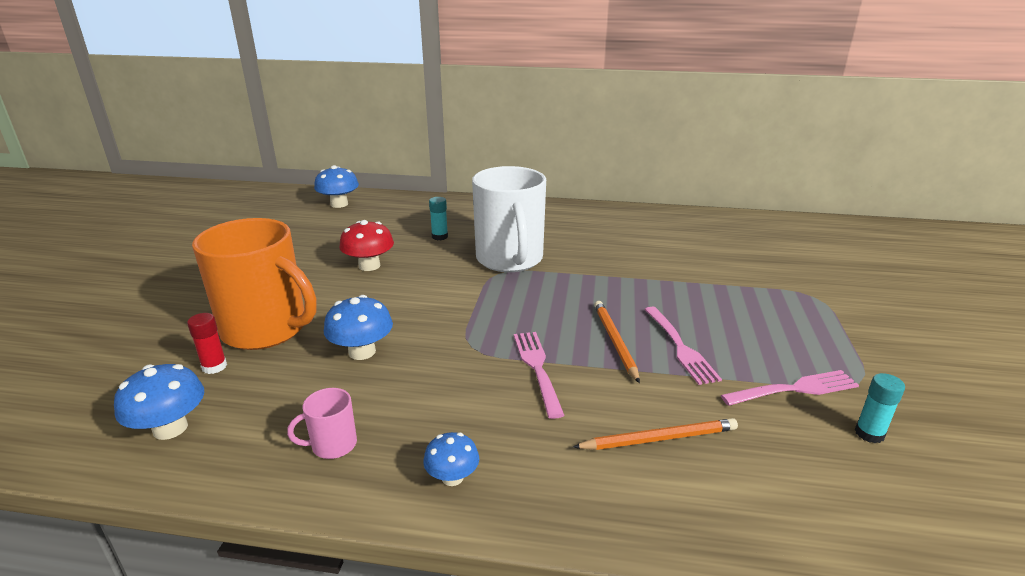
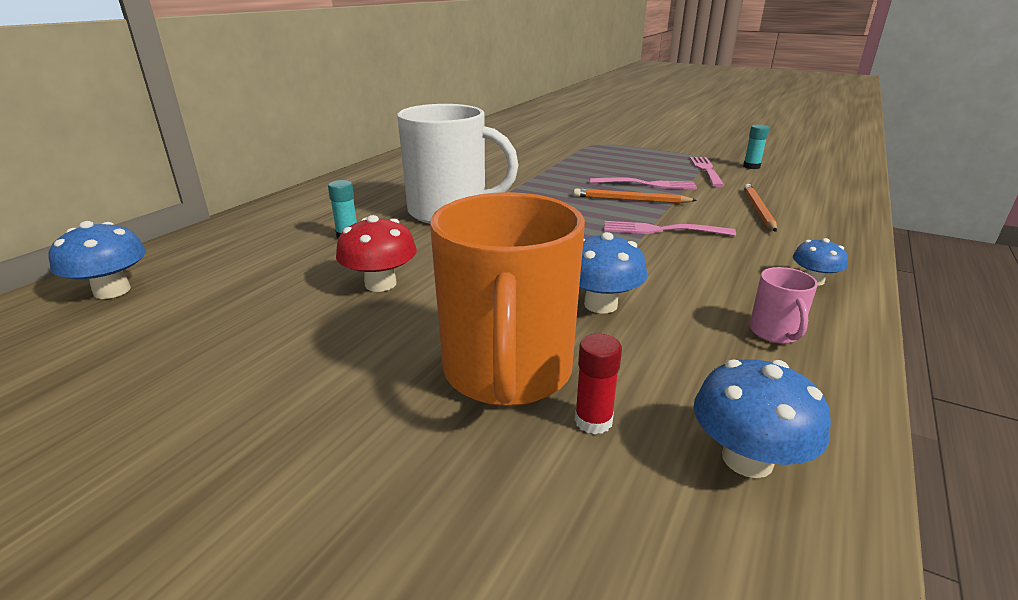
camera: 70 degrees left, 0 degrees up
(266, 329) = (507, 372): orange mug -> orange mug turned 135 degrees clockwise

